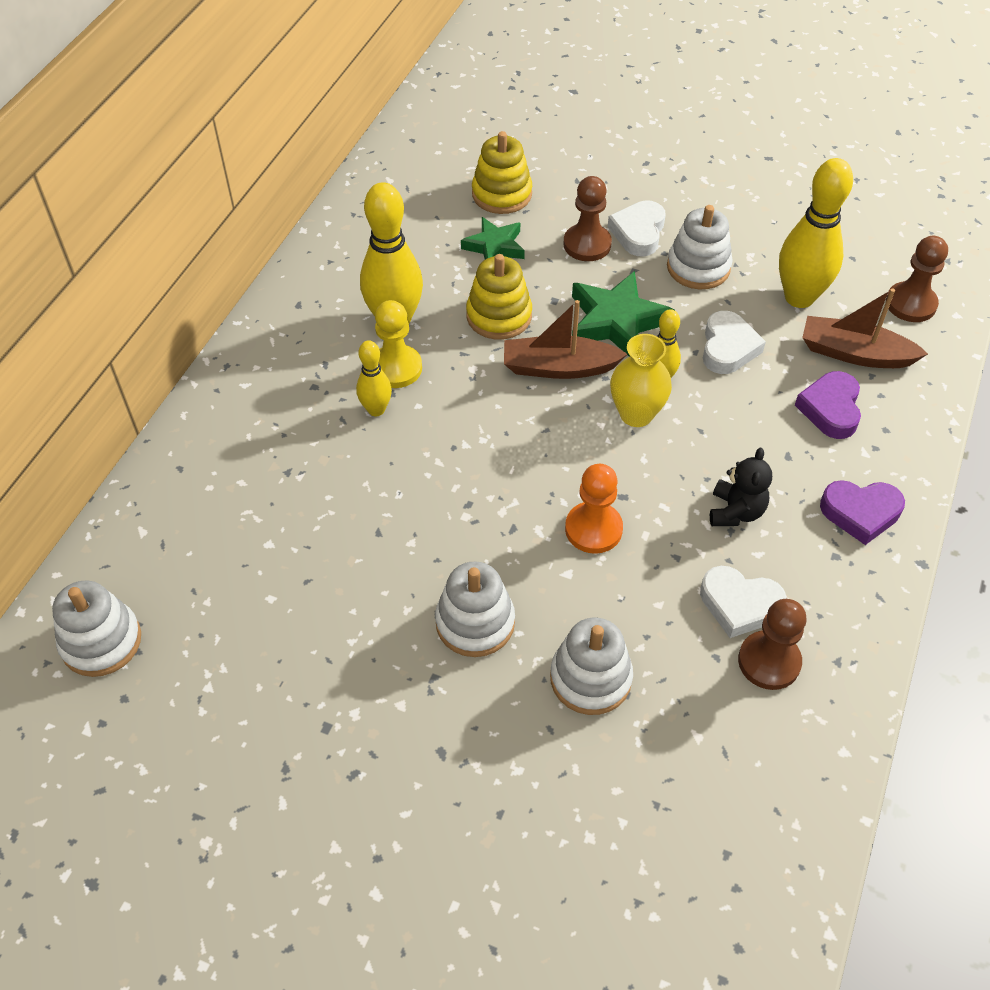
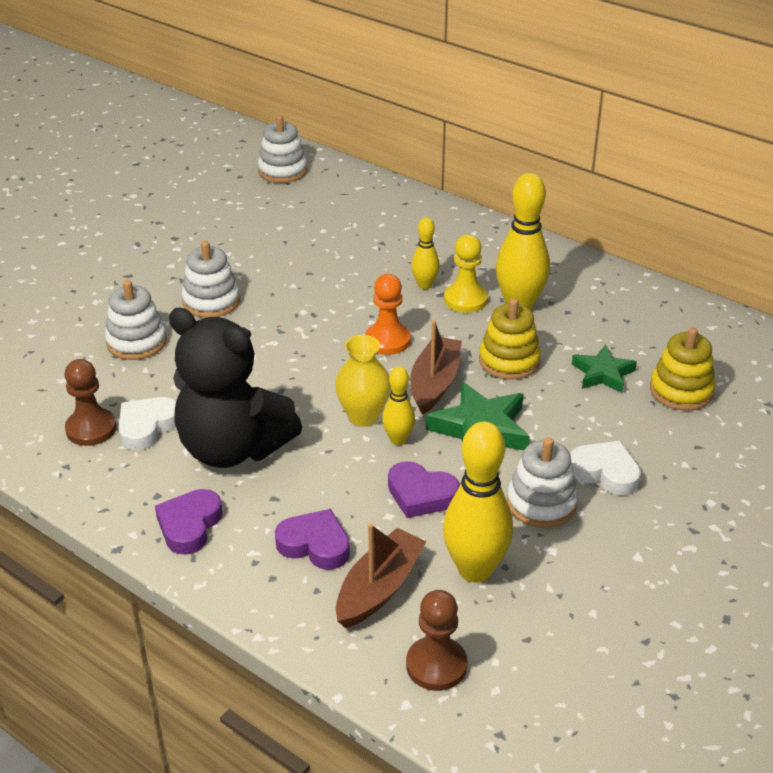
camera: 105 degrees right, 15 degrees down
(587, 244) = (594, 432): brown pawn -> none
(593, 529) = (258, 368): orange pawn -> orange pawn (387, 340)
(728, 348) = (421, 495): white heart -> purple heart
(735, 511) = (233, 448): black teddy bear -> black teddy bear, size x2.27

